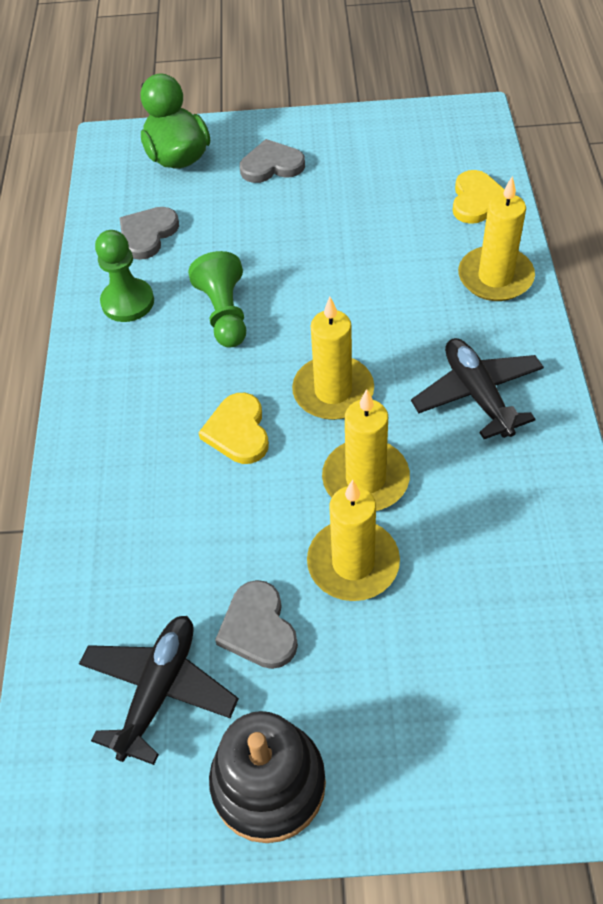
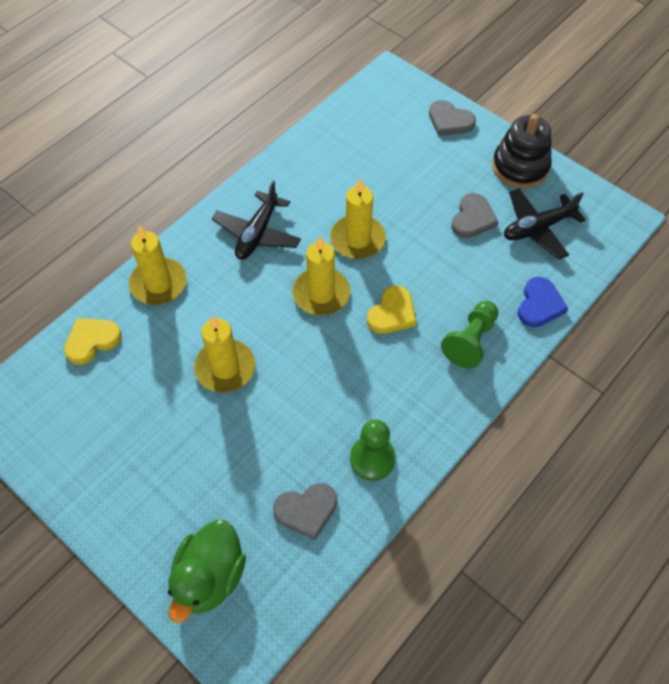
camera: 140 degrees left, 5 degrees up
(76, 577) = (539, 304): none -> blue heart
(224, 314) = (324, 394): green pawn -> green pawn (470, 341)
(272, 165) = (161, 496): grey heart -> grey heart (449, 121)
(353, 563) = (404, 211): yellow candle -> yellow candle (225, 368)

